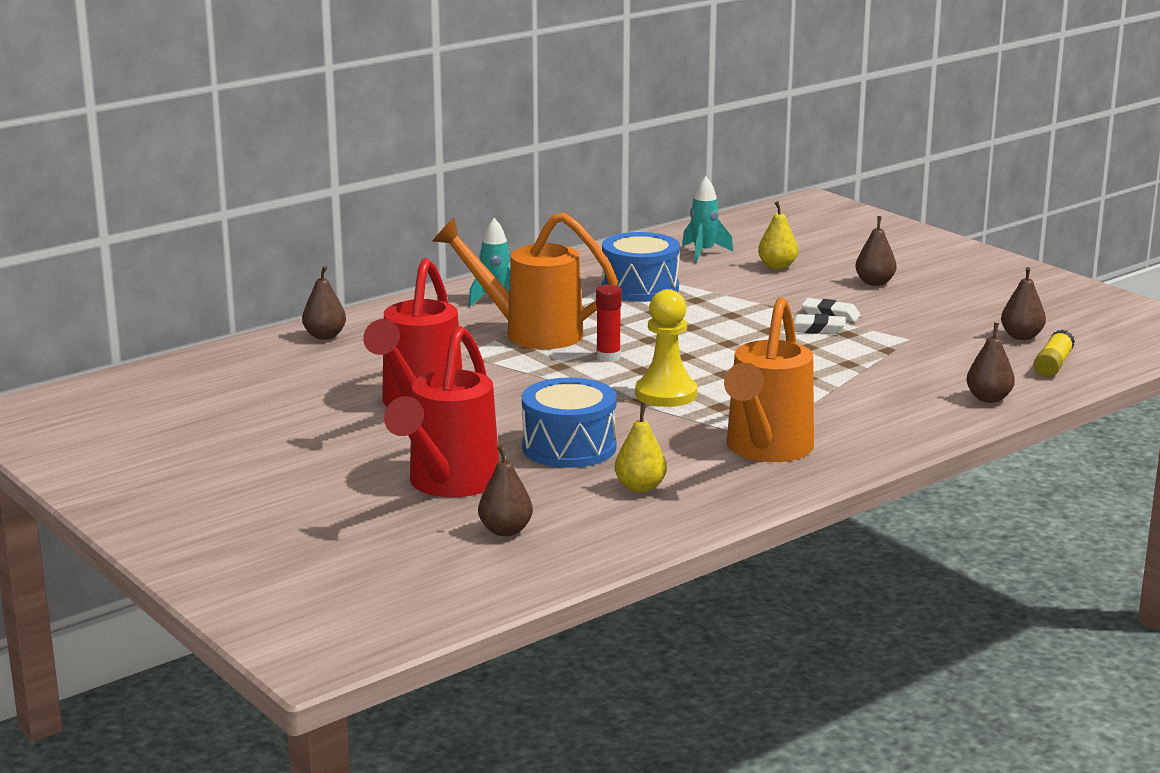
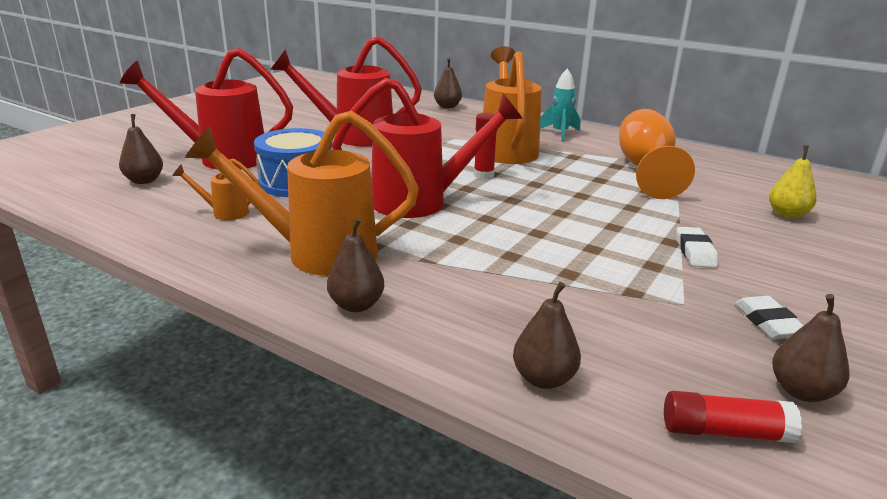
camera: 70 degrees right, 5 degrees up
(640, 288) = (645, 170): blue drum -> orange goblet
(640, 487) = (224, 212): yellow pear -> orange watering can
(666, 394) = (422, 202): yellow pawn -> red watering can
(703, 253) = (766, 182): turquoise rocket -> none
(816, 329) = (644, 248): white eraser -> white eraser (768, 323)
(874, 283) = (828, 267): brown pear -> brown pear (356, 305)
(1053, 365) = (724, 432): yellow glue stick -> red glue stick

